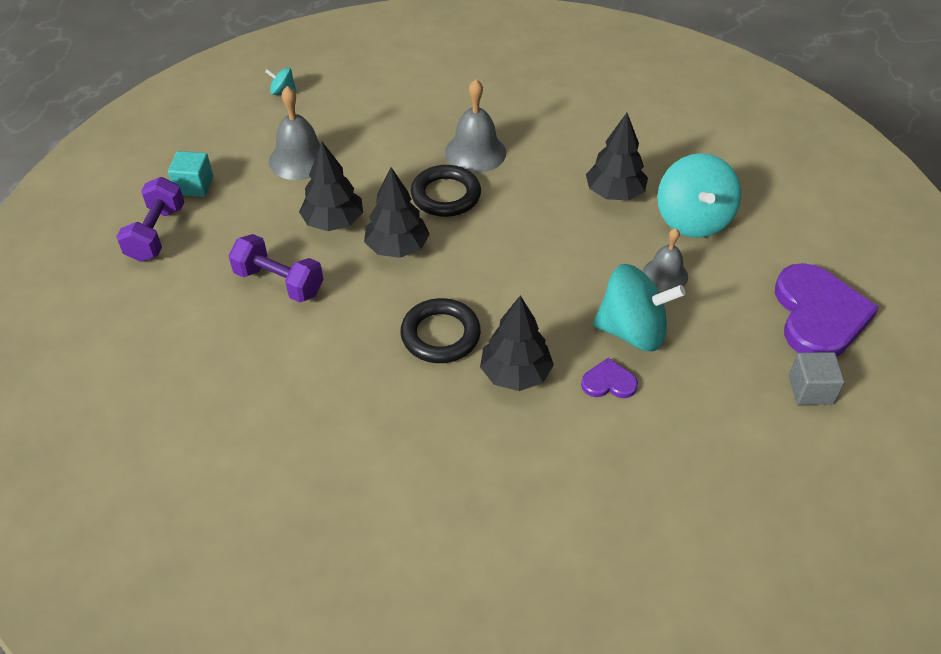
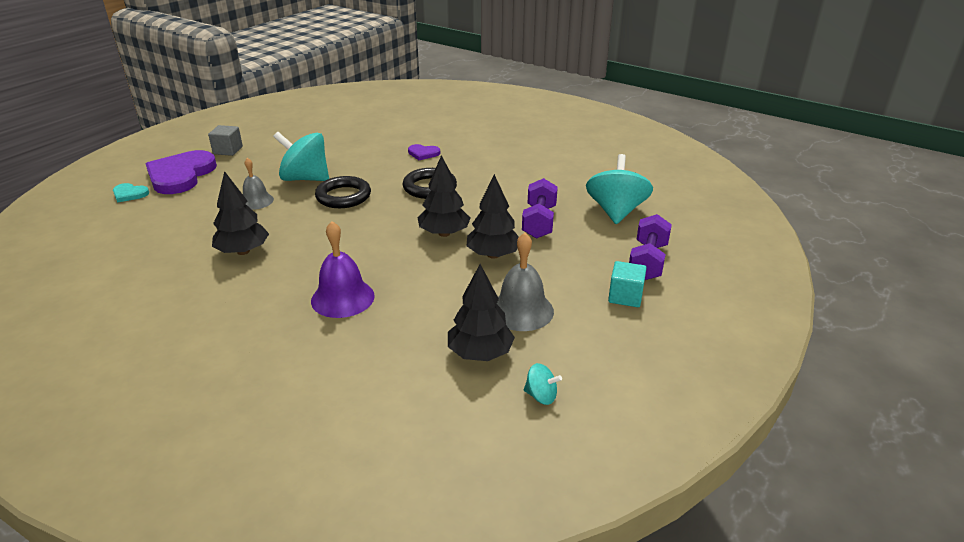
camera: 170 degrees left, 15 degrees down
(279, 282) = (539, 222): purple dumbbell -> purple dumbbell turned 60 degrees clockwise
(446, 195) = (389, 264): black ring -> black ring (343, 196)
(475, 152) = (342, 298): grey bell -> purple bell
(515, 374) = (391, 169): black tree -> black tree (480, 353)
(608, 382) = (338, 162): purple heart -> purple heart (423, 153)
(693, 220) = (200, 228): turquoise spinning top -> turquoise spinning top (616, 211)
(843, 266) = (129, 194): none -> turquoise heart

